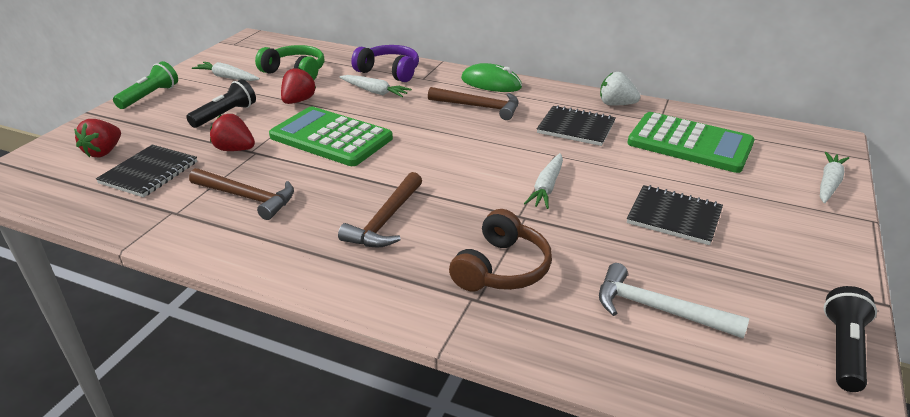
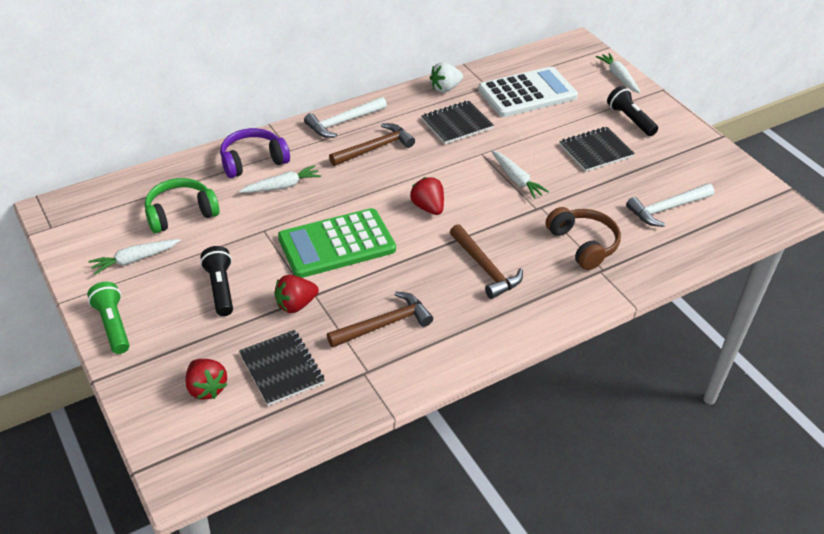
camera: 55 degrees left, 10 degrees up
(298, 101) = (246, 235): red strawberry -> red strawberry (428, 207)
(491, 83) = (343, 122): green mouse -> white hammer
(689, 143) = (527, 93): green calculator -> white calculator
(843, 349) = (740, 171): black flashlight -> black flashlight (630, 119)

